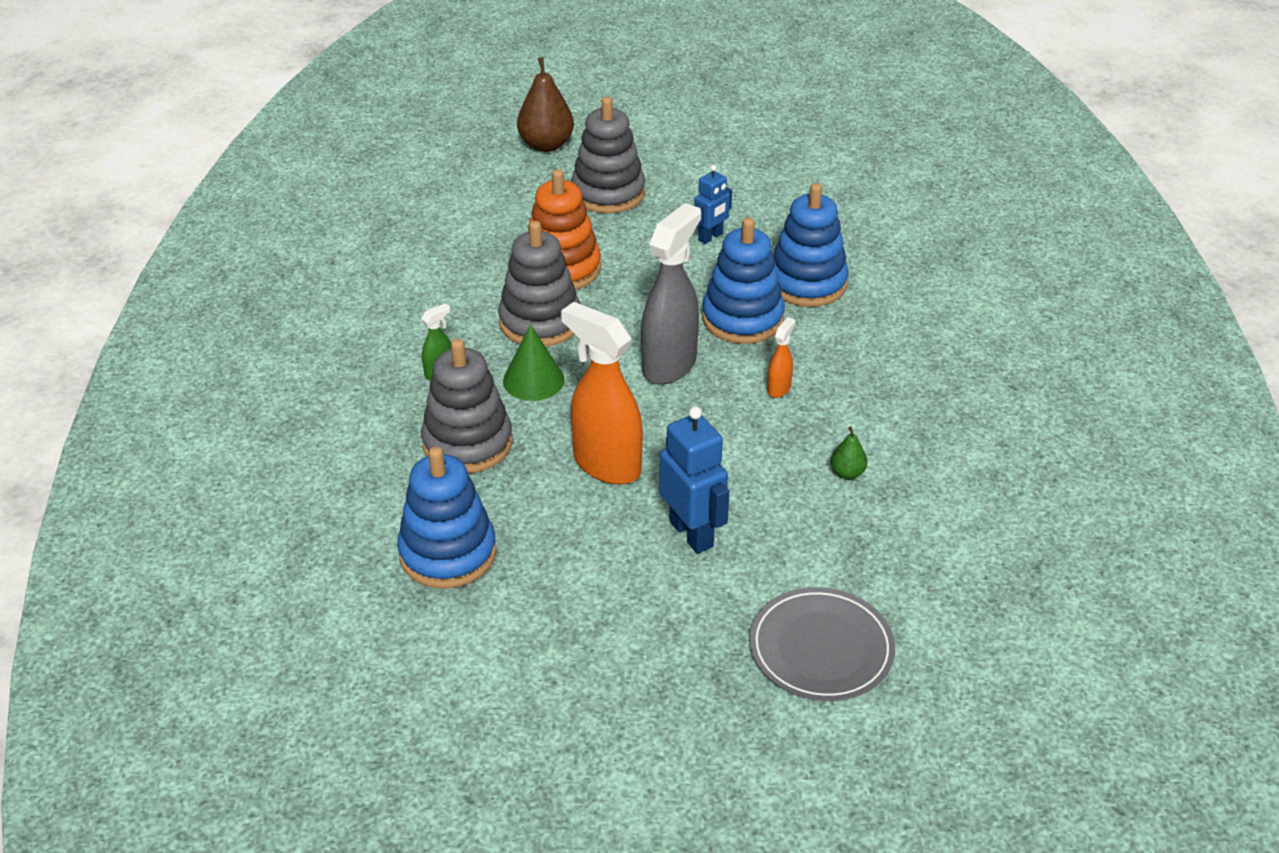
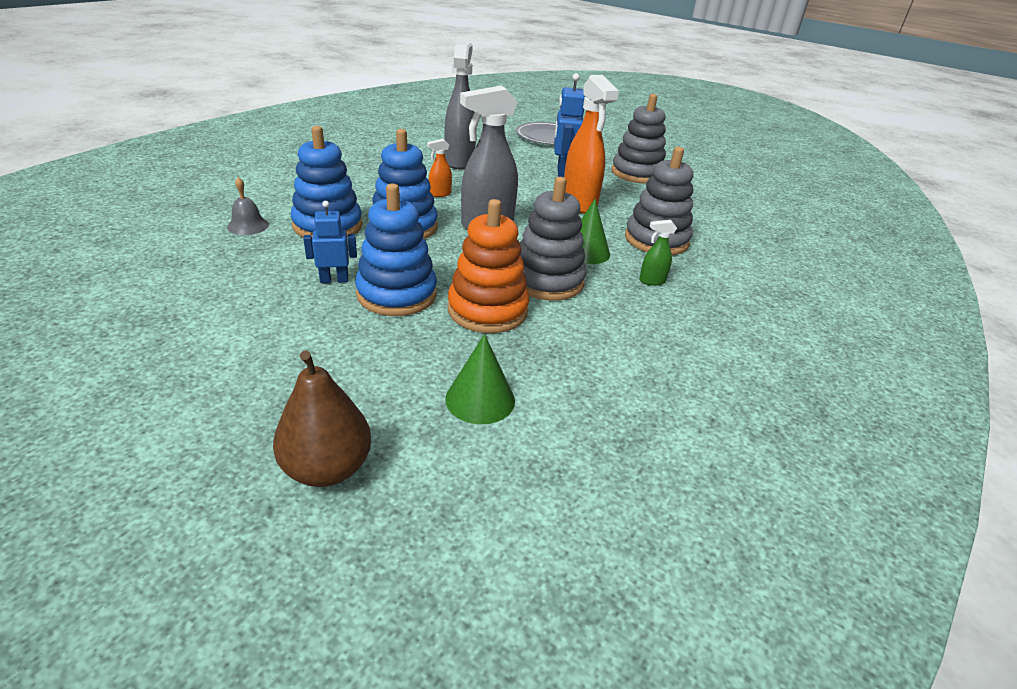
camera: 150 degrees left, 5 degrees down
(448, 553) = (696, 207): blue stacking toy -> blue stacking toy (396, 294)
(500, 207) = (480, 399): none -> green cone
(608, 193) = (353, 360): grey stacking toy -> grey stacking toy (637, 173)
(847, 473) = (459, 161): green pear -> grey spray bottle
(867, 249) = (248, 226): none -> grey bell

